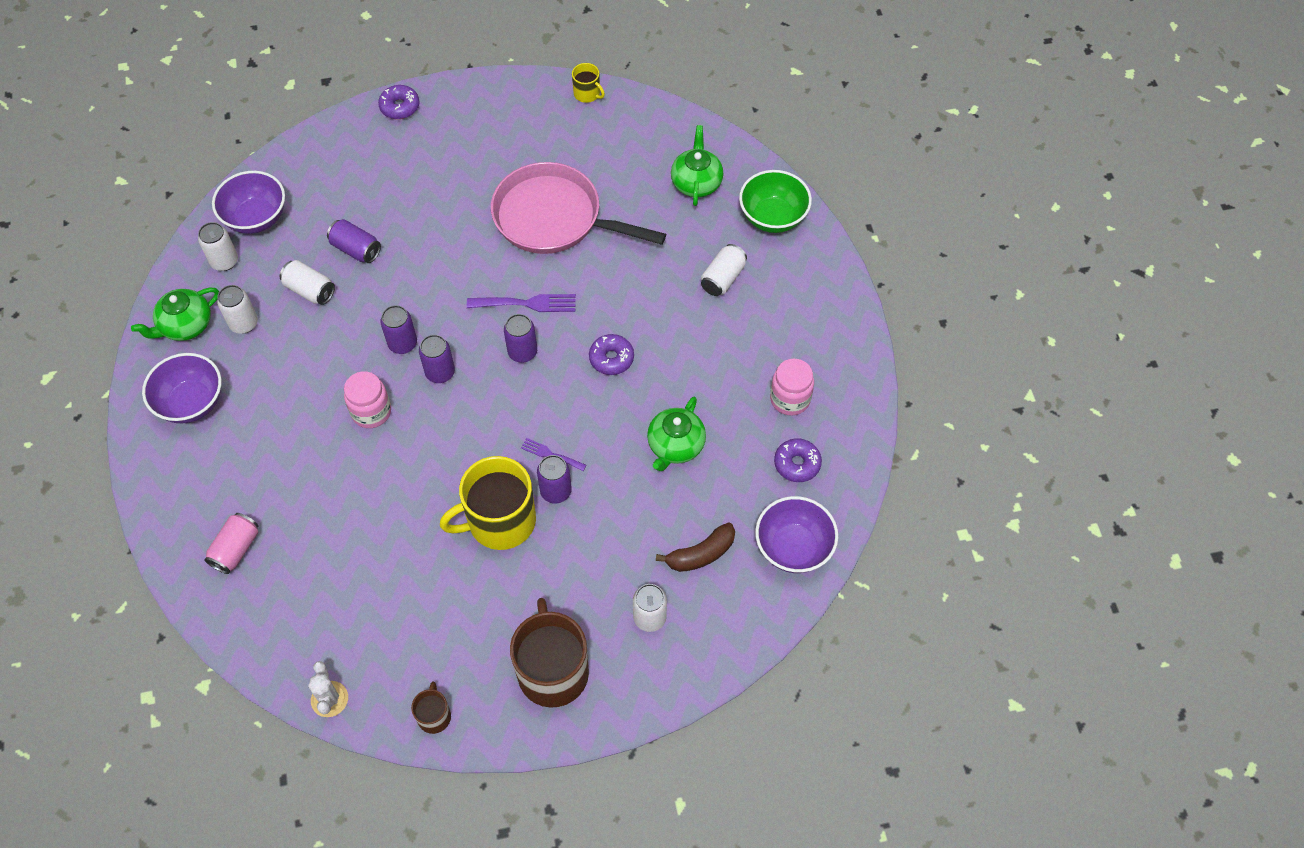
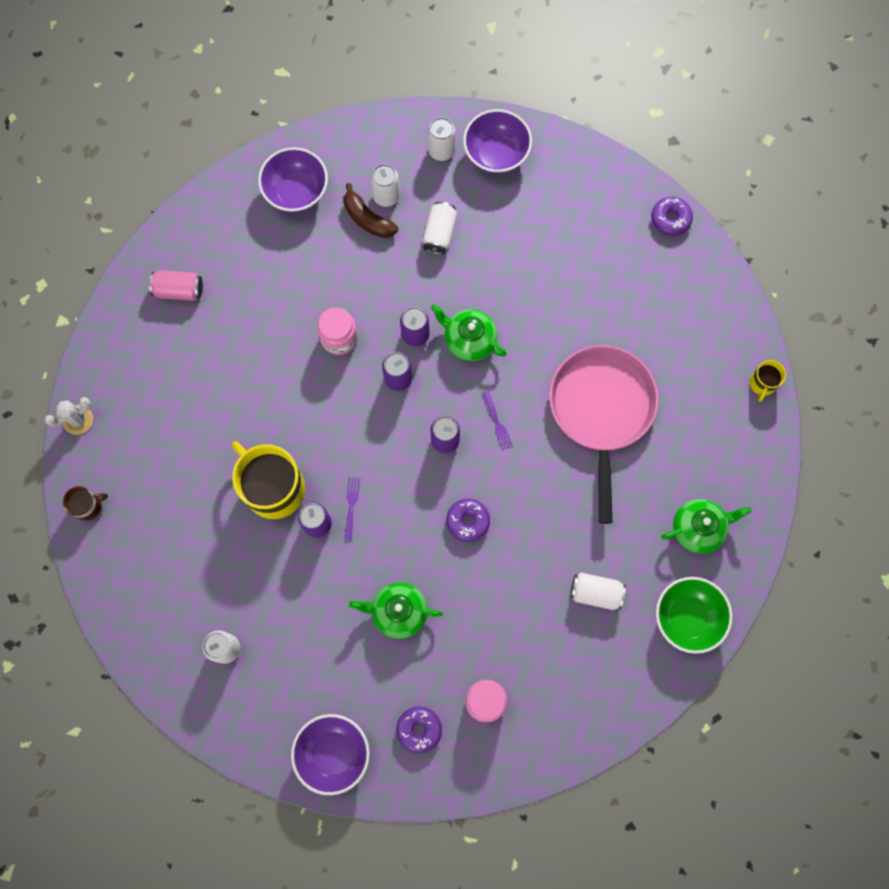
camera: 70 degrees right, 15 degrees up
(185, 325) = (367, 151): green teapot -> green teapot (469, 340)
(356, 249) = (497, 252): purple can -> none
(526, 303) = (497, 423): purple fork -> purple fork, size x0.60
(552, 670) = (154, 585): brown mug -> none
(700, 554) = (299, 672): brown banana -> brown banana (367, 219)

